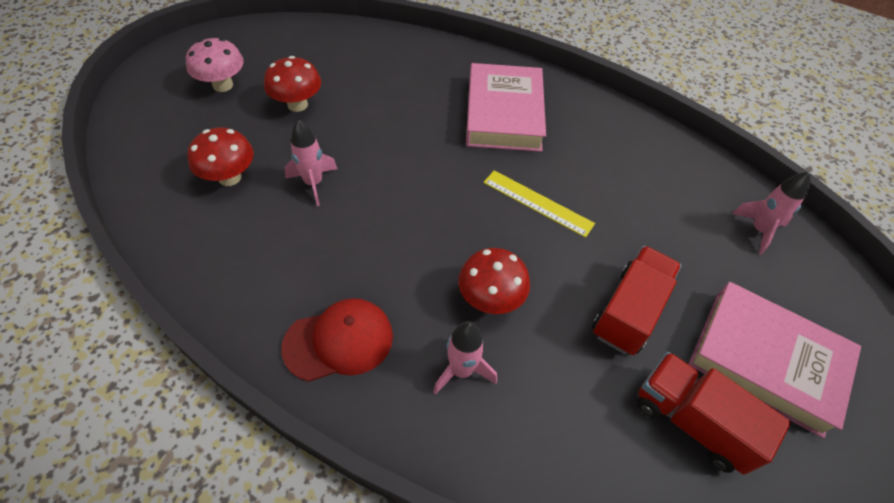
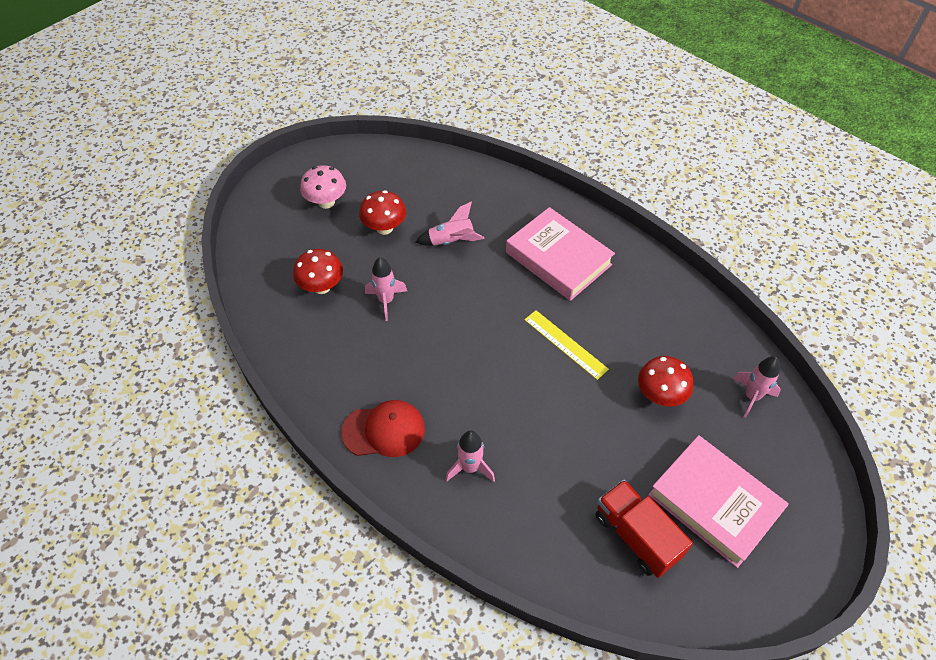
camera: 15 degrees right, 0 degrees up
(379, 110) = (451, 241): none -> pink rocket
(490, 299) = (505, 417): red mushroom -> red mushroom (660, 395)
(504, 114) = (558, 258): pink book -> pink book turned 60 degrees counterclockwise
(629, 312) = (614, 446): red truck -> none

